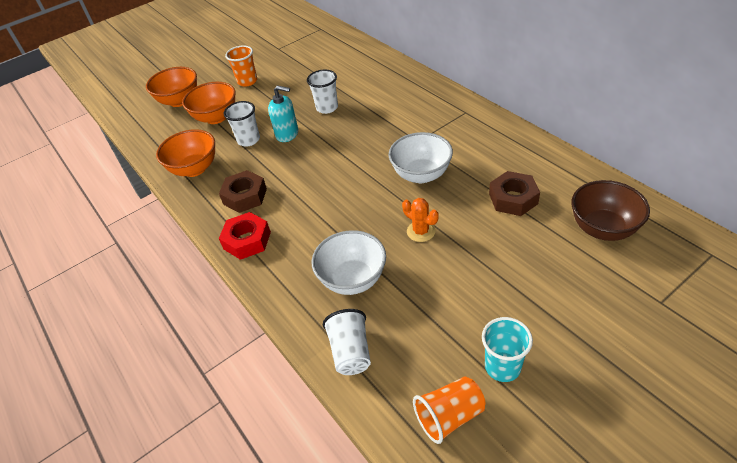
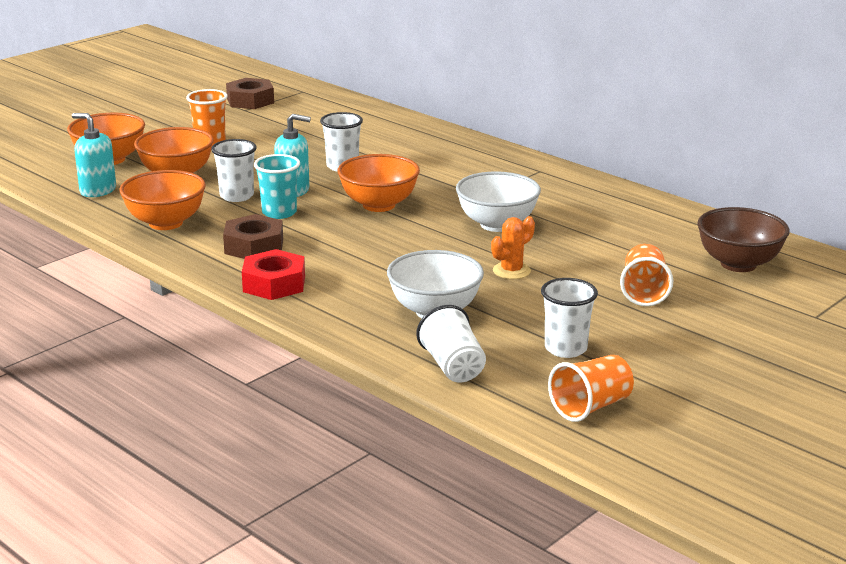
camera: 15 degrees left, 20 degrees down
(162, 133) = (97, 190): none -> turquoise soap dispenser
(341, 151) = (379, 205): none -> orange bowl
(421, 231) = (511, 271): orange cactus -> orange cactus turned 75 degrees counterclockwise
(443, 334) = (565, 348): none -> white cup
(502, 367) = (644, 369): turquoise cup -> turquoise cup (279, 212)
(513, 199) = (623, 242): brown nut -> brown nut (250, 101)
(519, 262) = (644, 292): none -> orange cup

